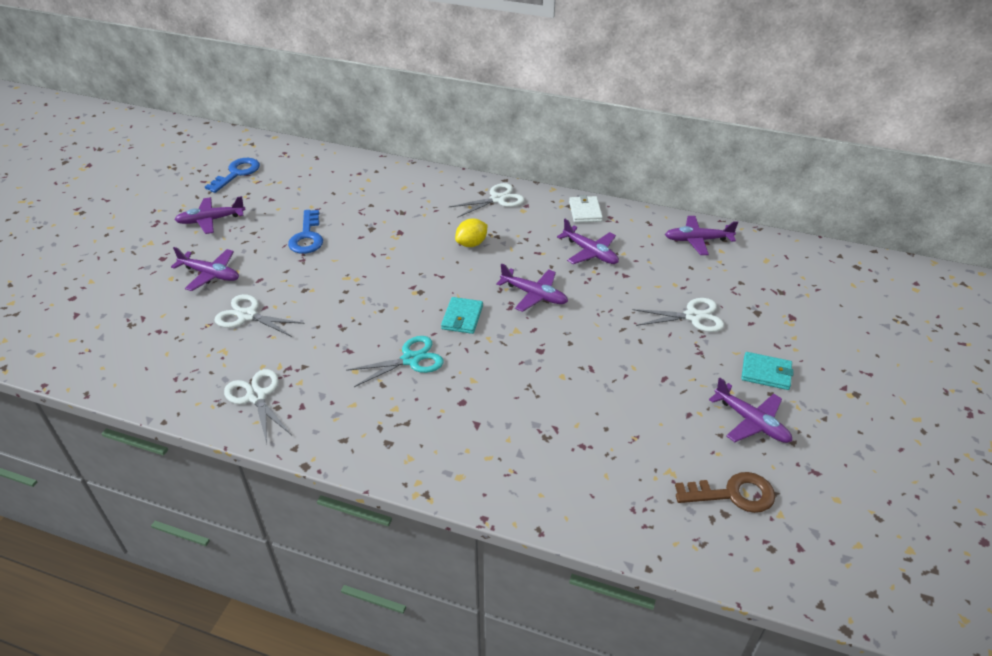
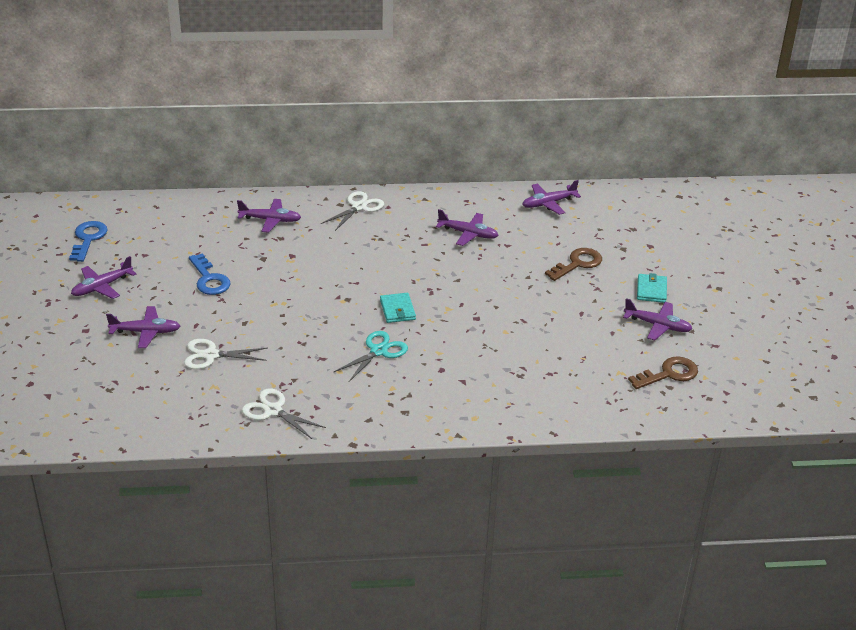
camera: 25 degrees left, 5 degrees down
(471, 244) = (363, 250): yellow lemon -> none
(534, 295) = (444, 278): purple plane -> purple plane (270, 220)
(585, 211) = (442, 200): white wallet -> none
(693, 316) = (577, 264): white scissors -> brown key
(766, 373) = (651, 290): turquoise wallet -> turquoise wallet turned 75 degrees counterclockwise

